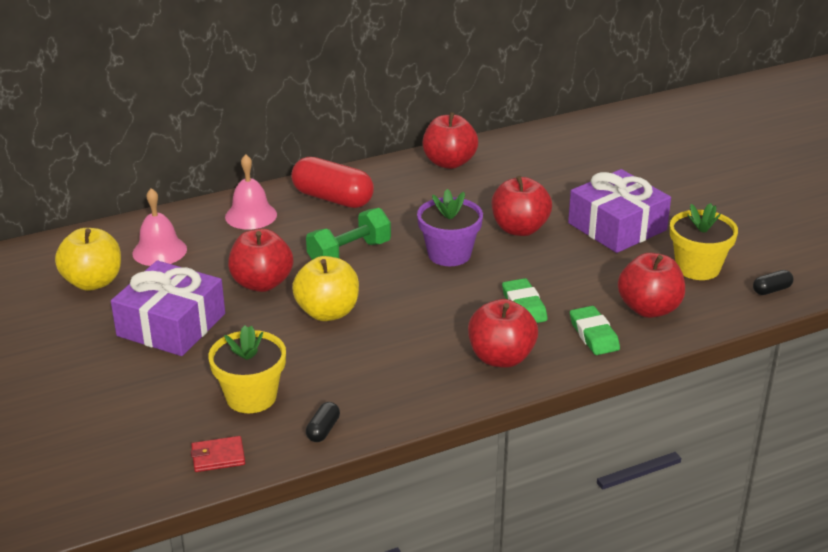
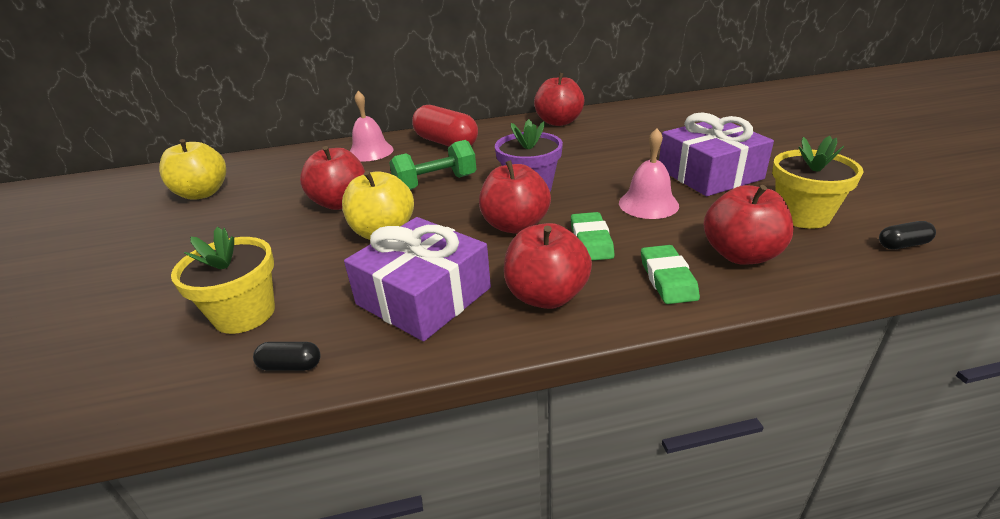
camera: 15 degrees right, 0 degrees up
(159, 251) = (276, 173): pink bell -> pink bell (648, 204)
(171, 325) = (232, 233): purple gift -> purple gift (424, 296)
(218, 457) = (148, 387): red wallet -> none
(323, 430) = (291, 366): black capsule -> black capsule turned 60 degrees clockwise
(520, 229) = (607, 171): red apple -> red apple (515, 225)

